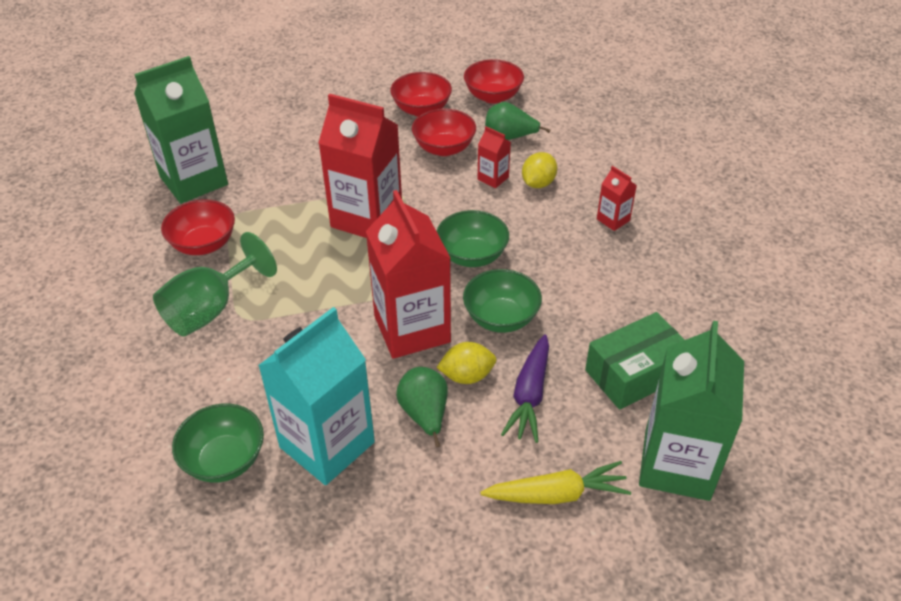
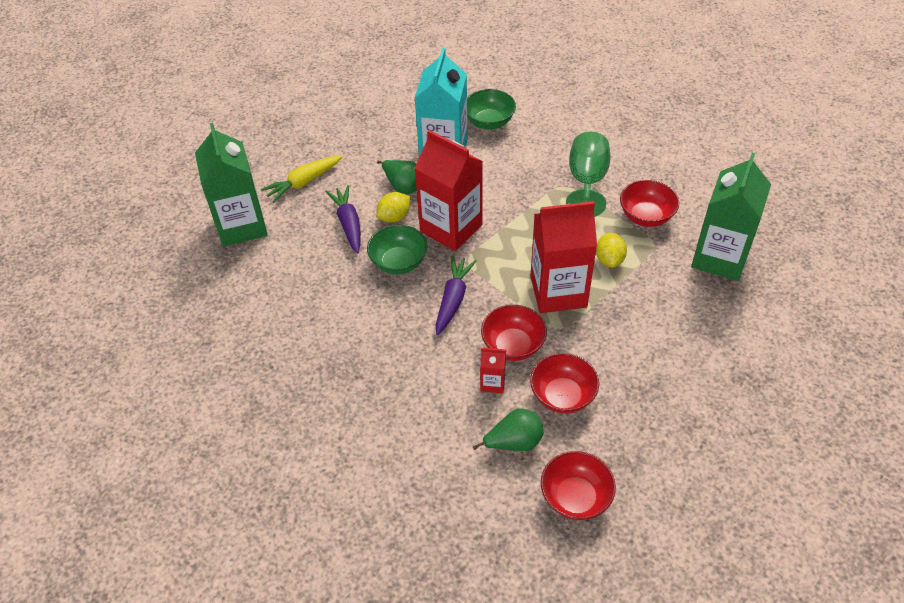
camera: 150 degrees right, 5 degrees up
(421, 109) = (627, 436): red bowl -> red bowl (513, 345)
(472, 255) = (453, 299): green bowl -> purple carrot
(538, 183) = (450, 397): yellow lemon -> yellow lemon (609, 260)
(613, 220) = (363, 389): red carton -> none
(635, 373) = (288, 267): green box -> none

